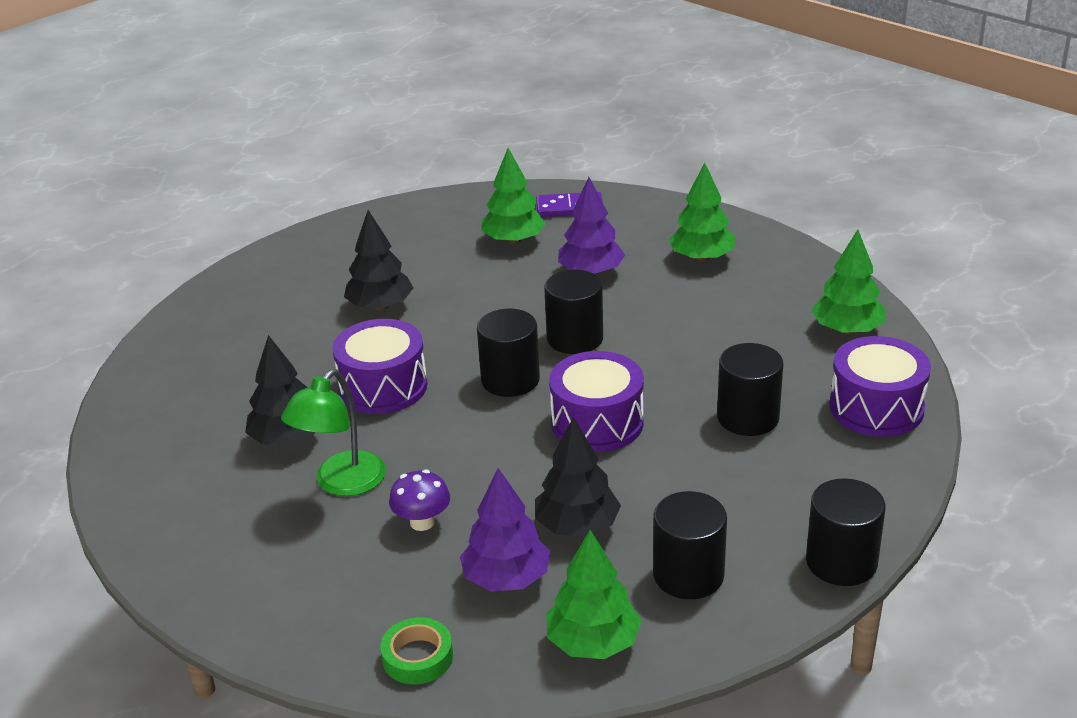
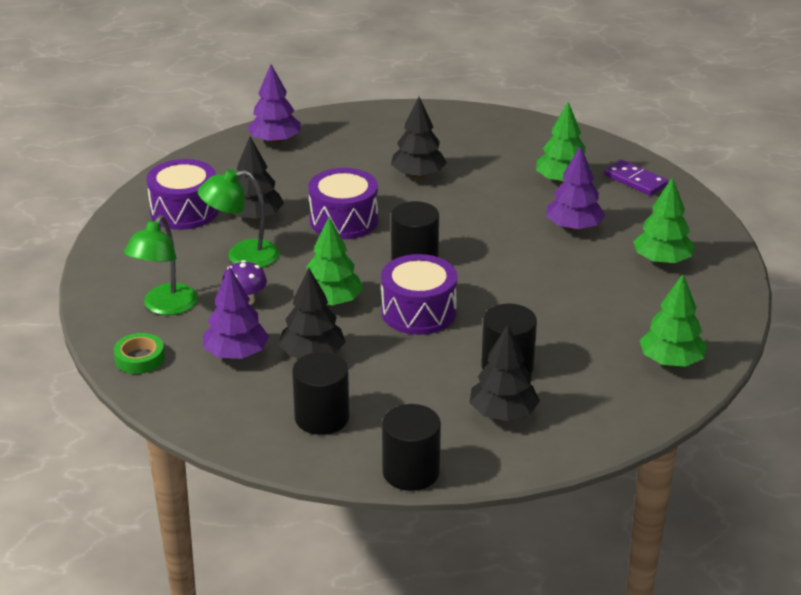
camera: 45 degrees right, 0 degrees up
(177, 355) = (275, 141): none -> purple tree
(350, 587) = (165, 307): none -> green lamp
(575, 338) = (492, 259): black cylinder -> none
(593, 643) = (221, 412): green tree -> green tree (331, 301)
(815, 458) = (503, 413): none -> black tree
(876, 407) = (596, 415): purple drum -> purple drum (184, 211)

